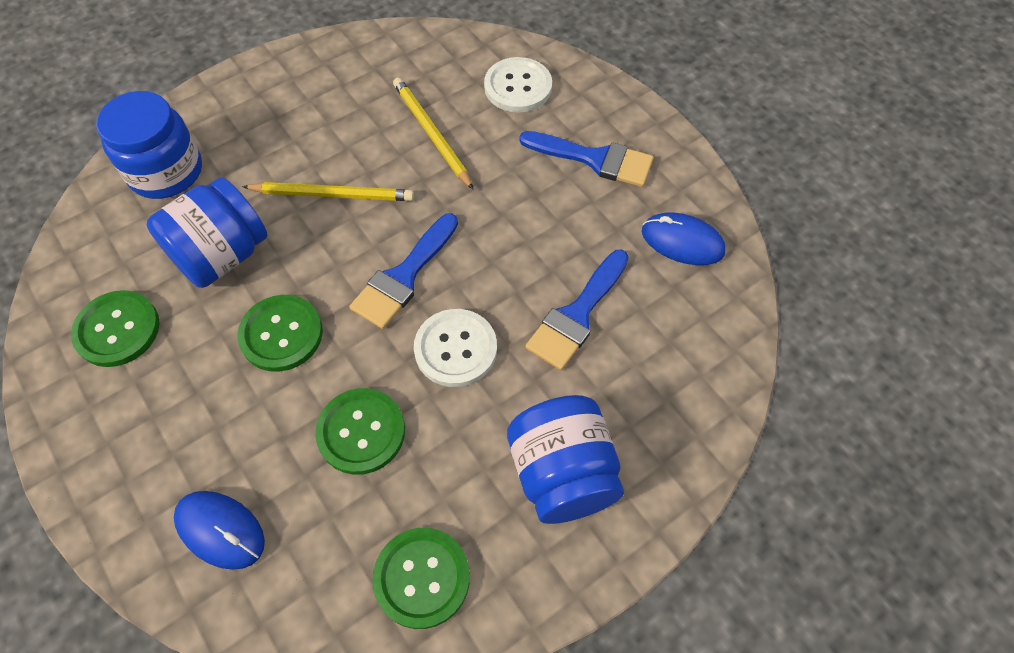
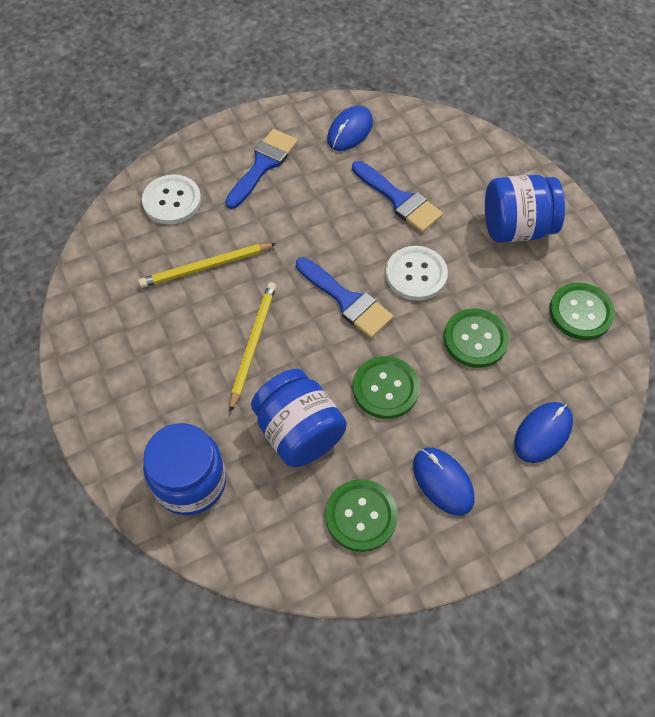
camera: 80 degrees left, 0 degrees up
(155, 411) = (443, 482): none -> blue mouse

